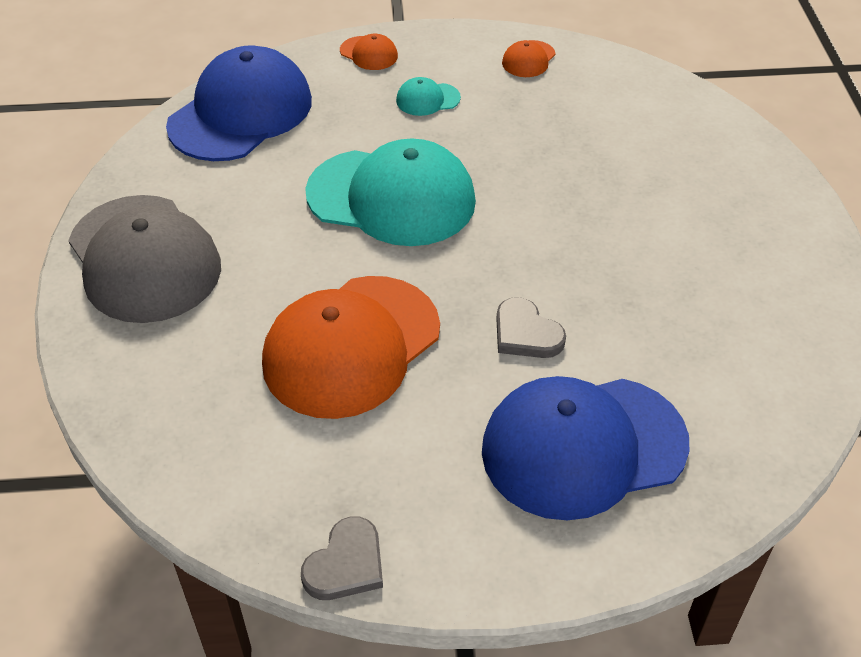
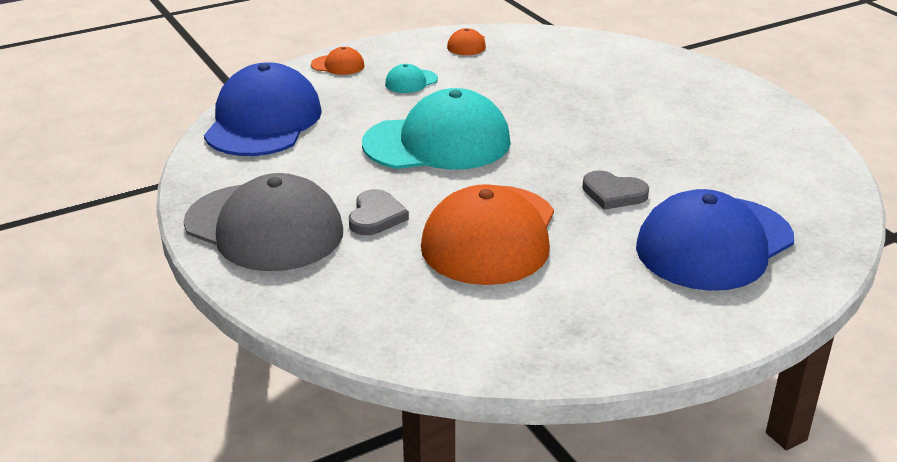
camera: 25 degrees left, 15 degrees down
(346, 564) = (610, 361): grey heart -> grey heart (376, 216)

